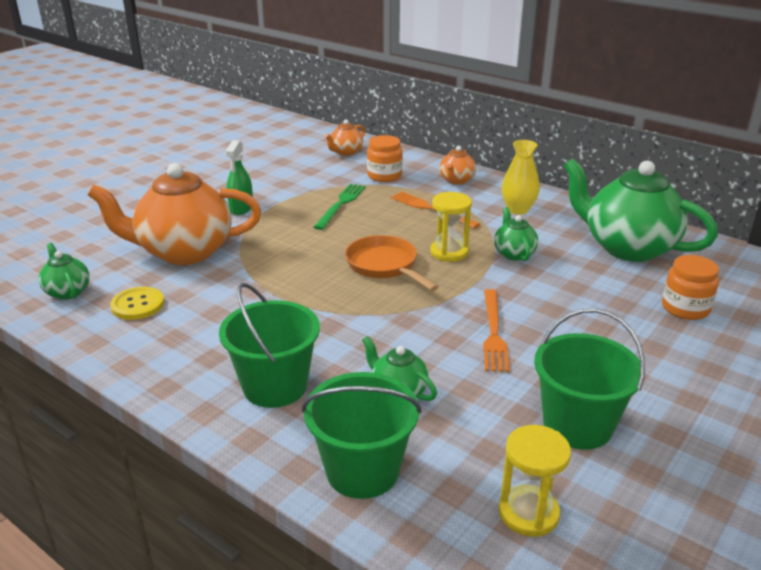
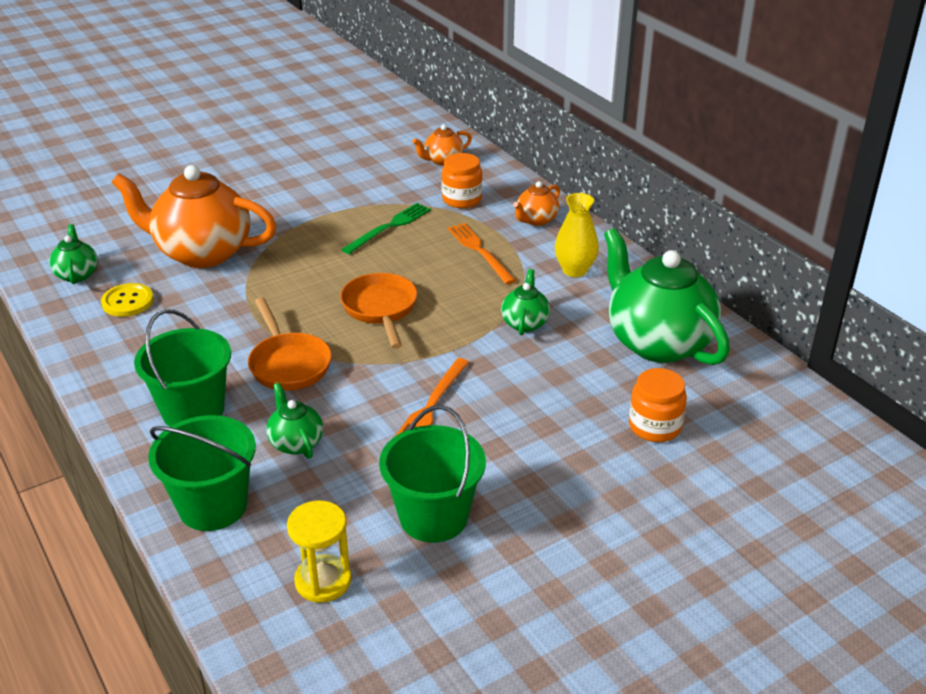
camera: 20 degrees right, 5 degrees up
(241, 208) = (287, 212): green spray bottle -> none
(337, 326) = (288, 364): none -> orange pan
(449, 252) = (458, 307): yellow hourglass -> none

